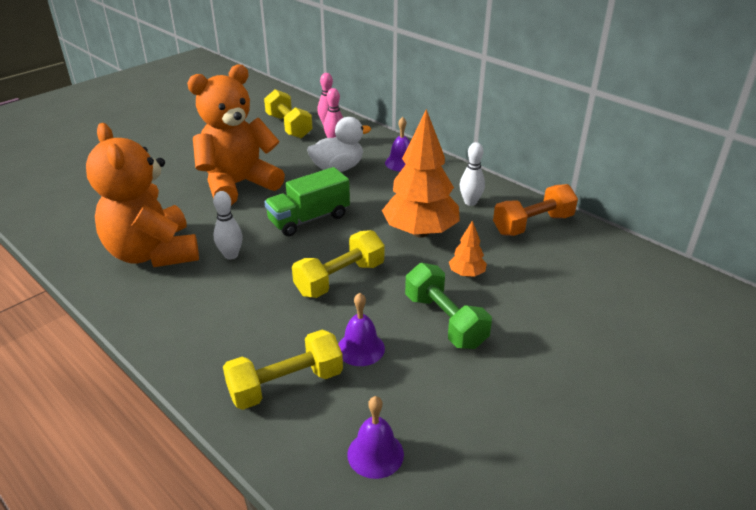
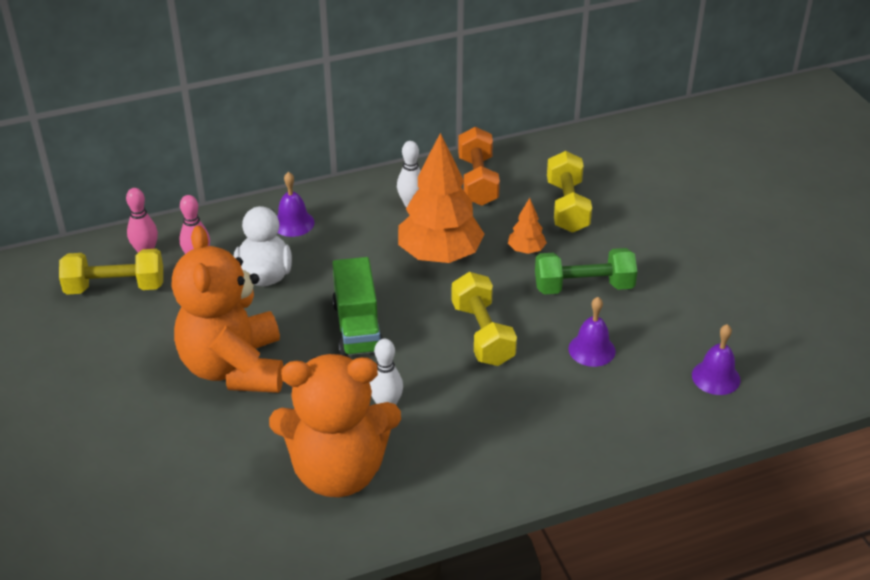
camera: 65 degrees left, 5 degrees up
(286, 385) = (614, 410): yellow dumbbell -> yellow dumbbell (567, 207)

